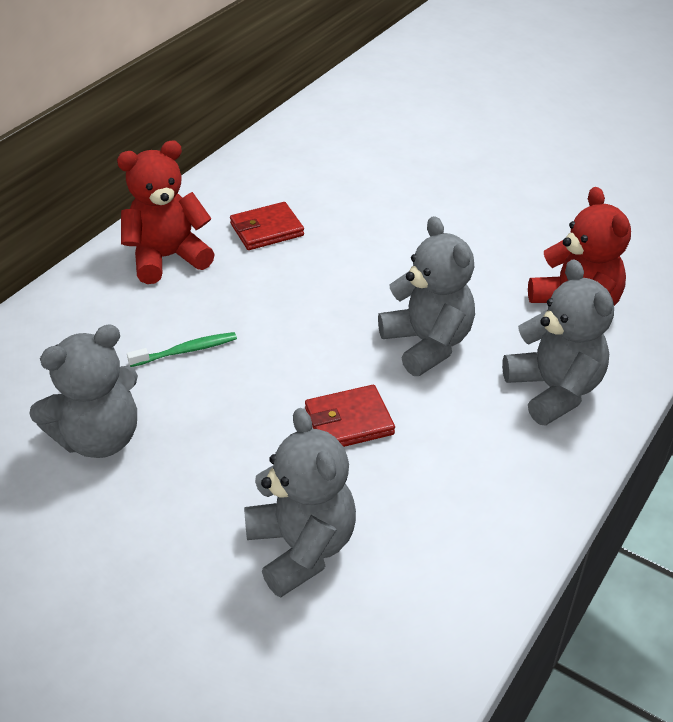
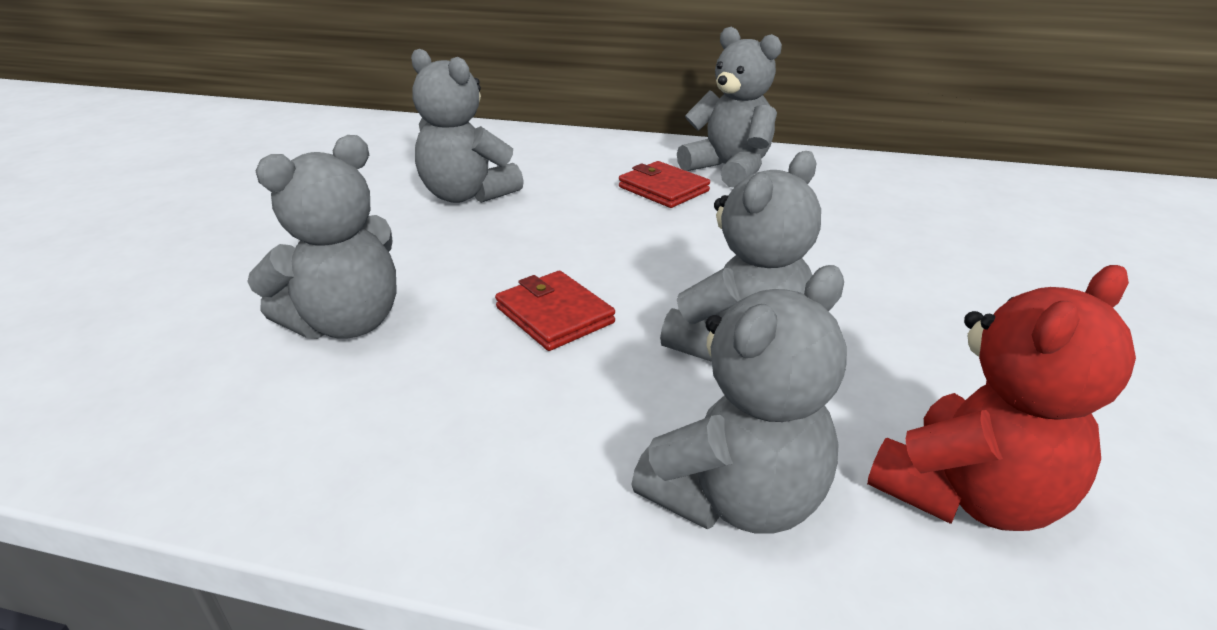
camera: 70 degrees right, 10 degrees down
(167, 258) = (729, 169): red teddy bear -> grey teddy bear
(186, 351) = (604, 205): green toothbrush -> none
(267, 230) = (833, 204): red wallet -> red wallet (663, 189)

